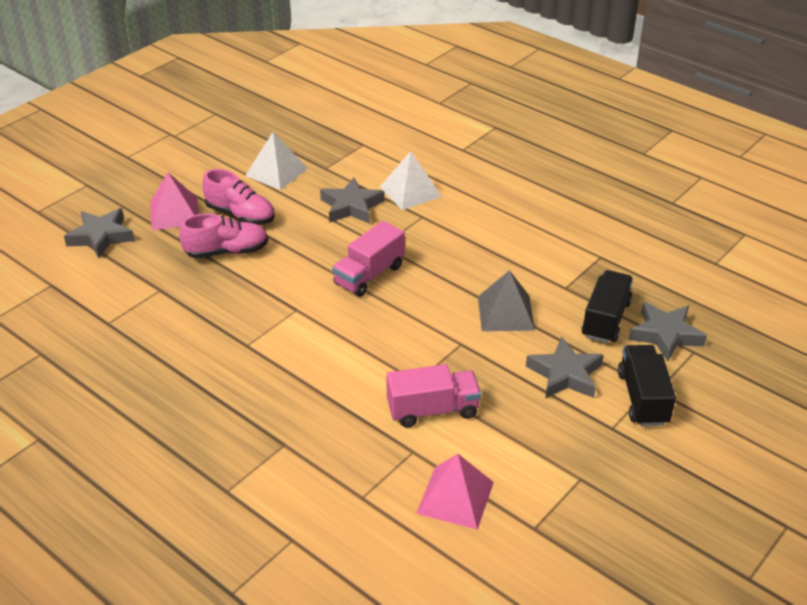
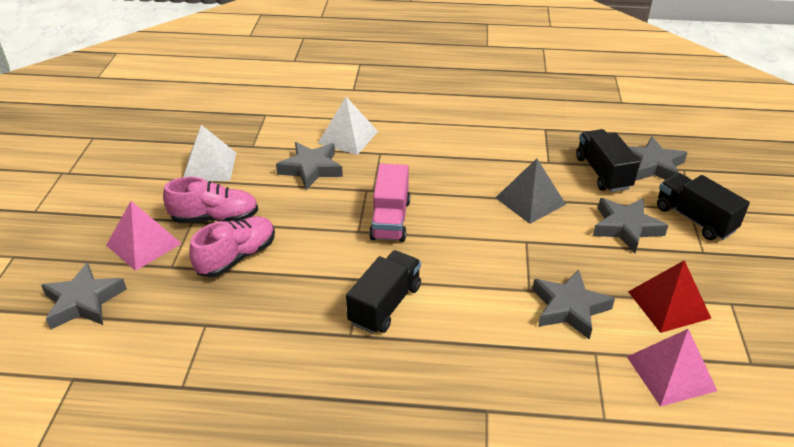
camera: 35 degrees left, 0 degrees up
(294, 337) = (385, 305): none -> black truck
(433, 410) = (569, 308): pink truck -> grey star
(522, 450) = (669, 304): none -> red pyramid

